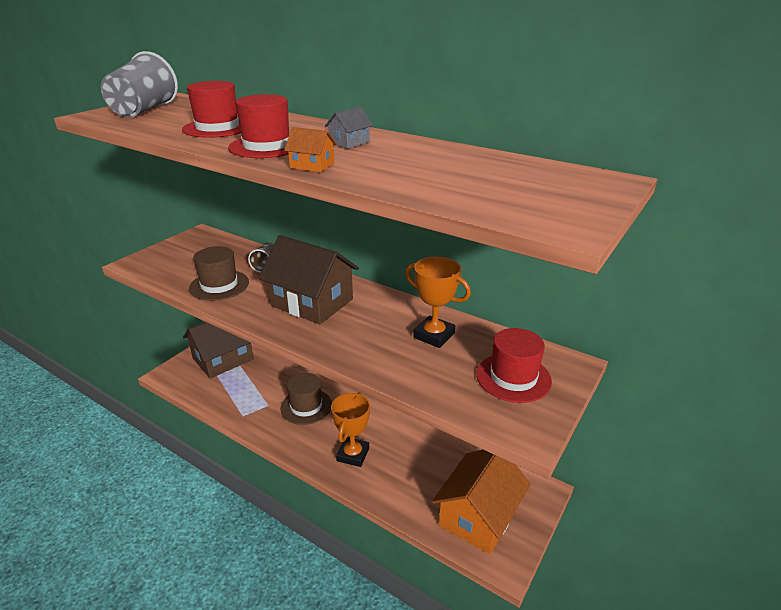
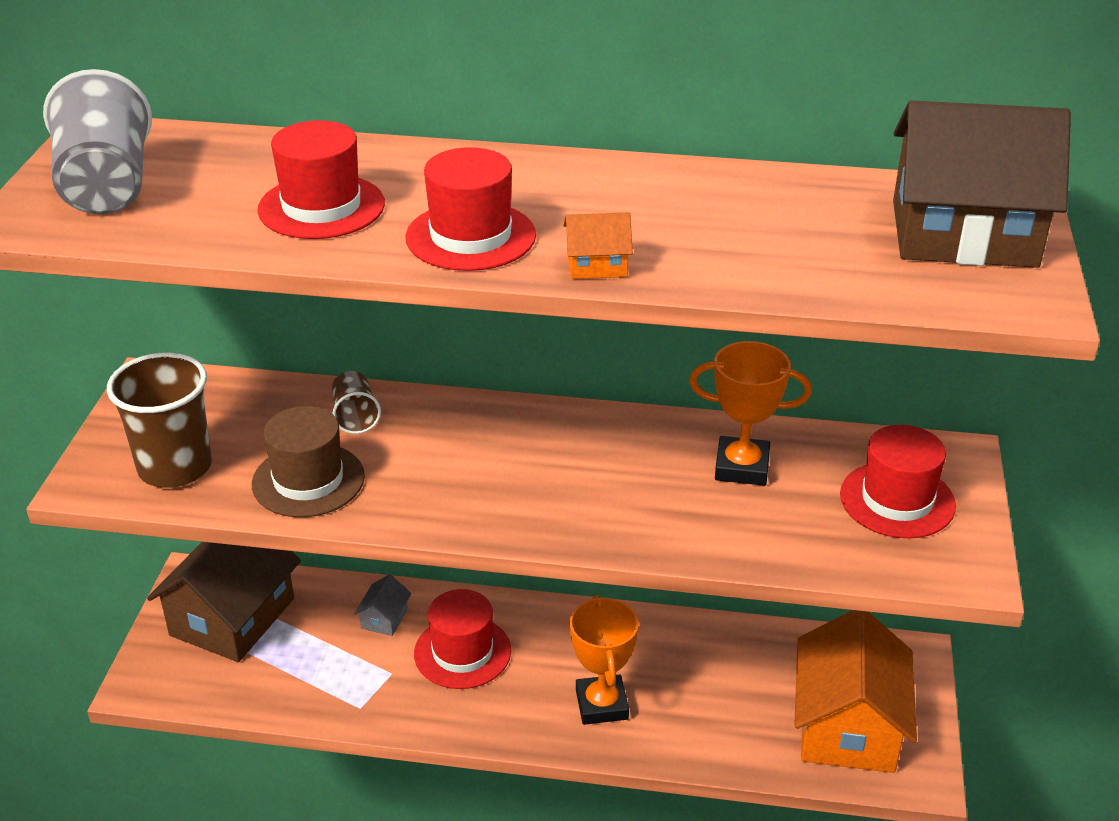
camera: 25 degrees left, 5 degrees up
(172, 266) = (175, 467): none -> brown cup
(306, 406) = (462, 652): brown hat -> red hat
(312, 302) = (504, 466): brown house -> brown house (963, 234)
(349, 142) = (588, 197): grey house -> grey house (384, 618)

